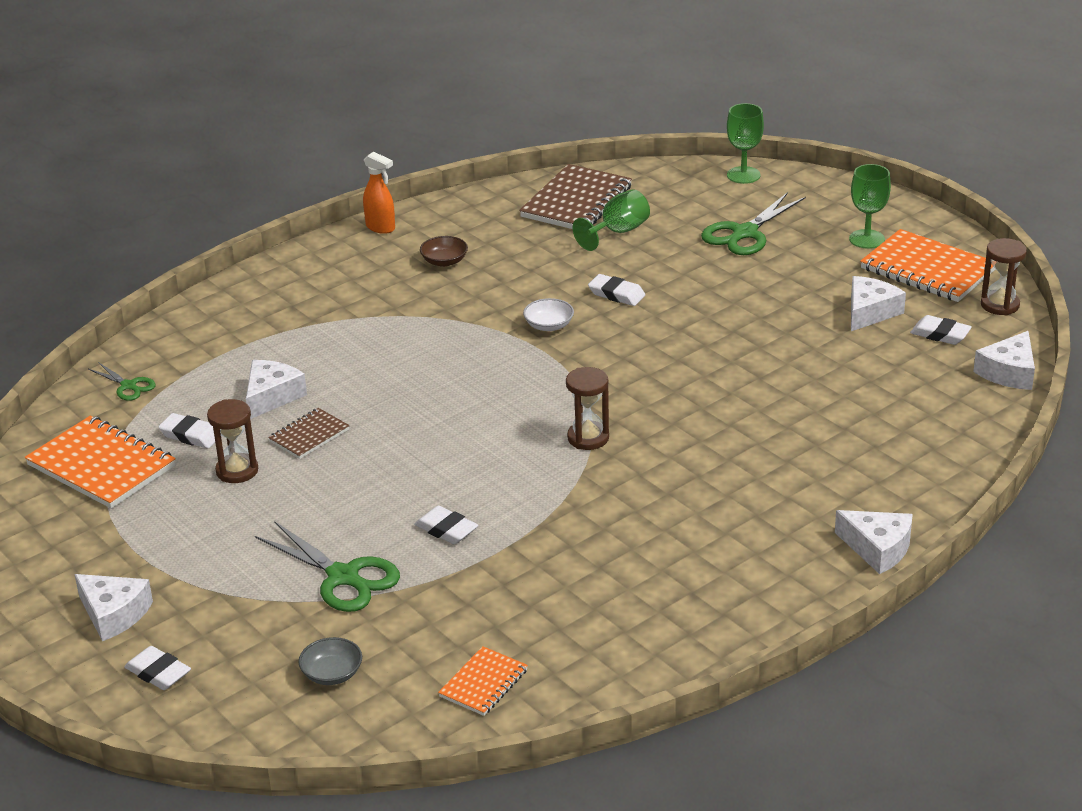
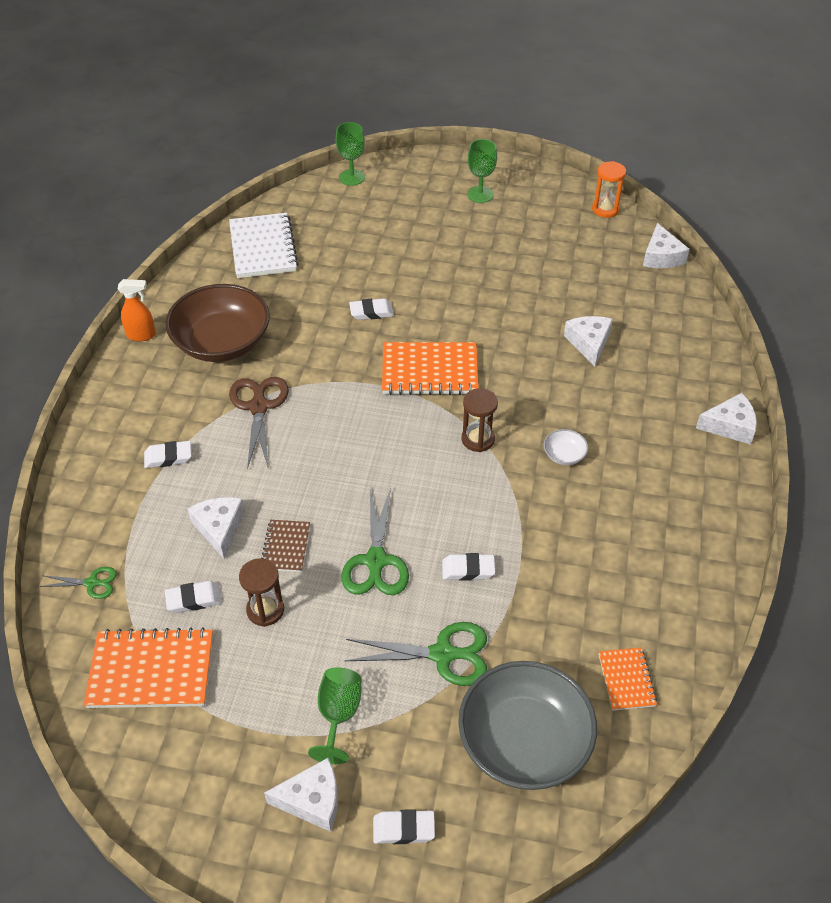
camera: 40 degrees left, 15 degrees up
(332, 674) = (524, 741): grey bowl -> grey bowl, size x2.50
(416, 323) = (259, 406): none -> brown scissors
(444, 261) = (222, 342): brown bowl -> brown bowl, size x2.50
(549, 325) = (354, 360): white bowl -> white bowl (564, 455)
(576, 202) = (263, 248): brown notebook -> white notebook
(618, 232) = (318, 260): green goblet -> green goblet (338, 715)
(744, 233) = (401, 224): green scissors -> green scissors (376, 561)
(869, 312) = (540, 250): white cheese -> white cheese (589, 343)
(927, 270) = (539, 202): orange notebook -> orange notebook (429, 371)
(940, 334) = (596, 247): white eraser -> white eraser (168, 457)
(999, 305) = (605, 209): brown hourglass -> orange hourglass

